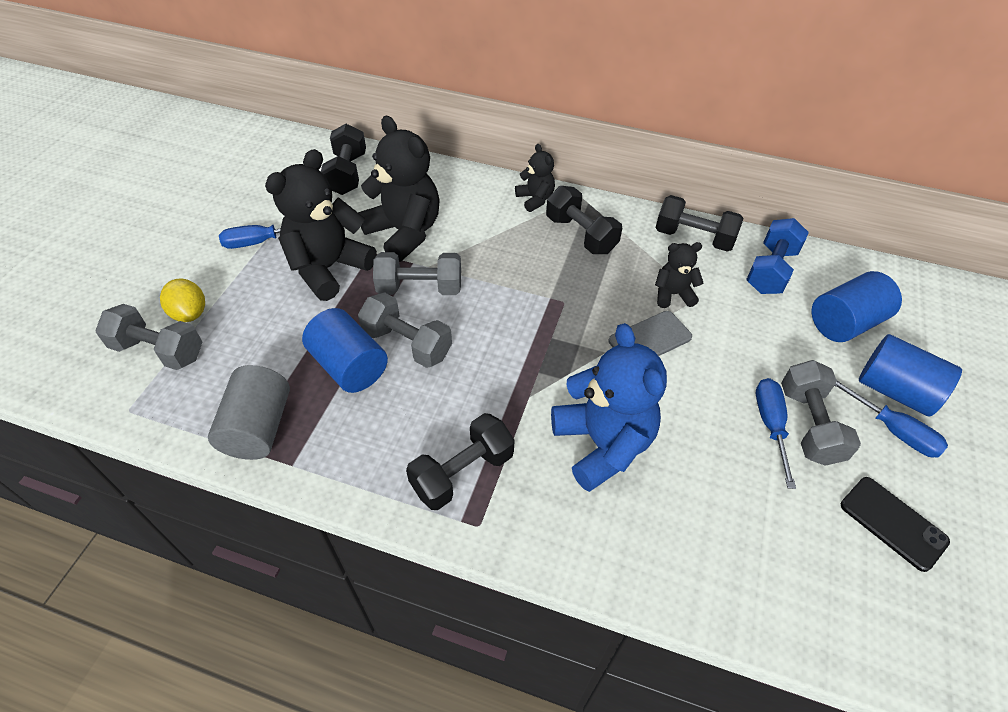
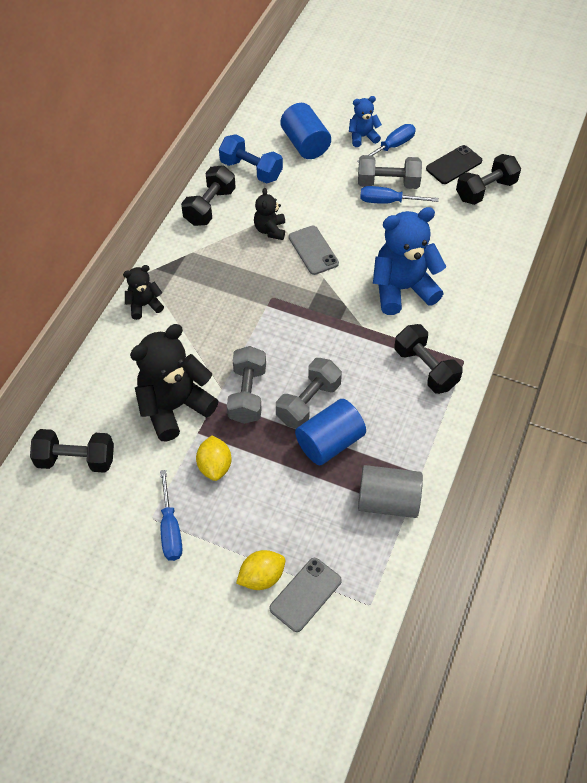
camera: 85 degrees left, 5 degrees up
(159, 350) = (305, 594): grey dumbbell -> grey phone
(328, 268) = (215, 466): black teddy bear -> yellow lemon
(581, 235) = (196, 278): black dumbbell -> black dumbbell (485, 190)
(895, 390) = (362, 137): blue cylinder -> blue teddy bear

